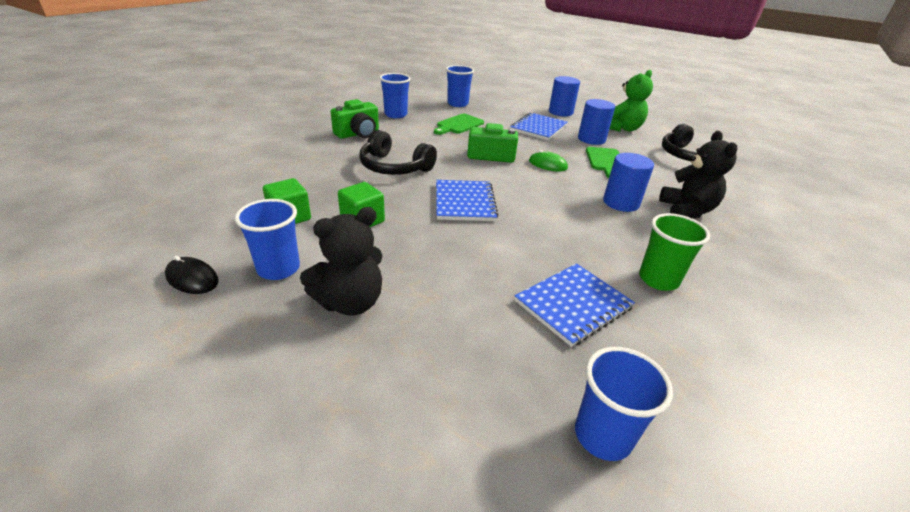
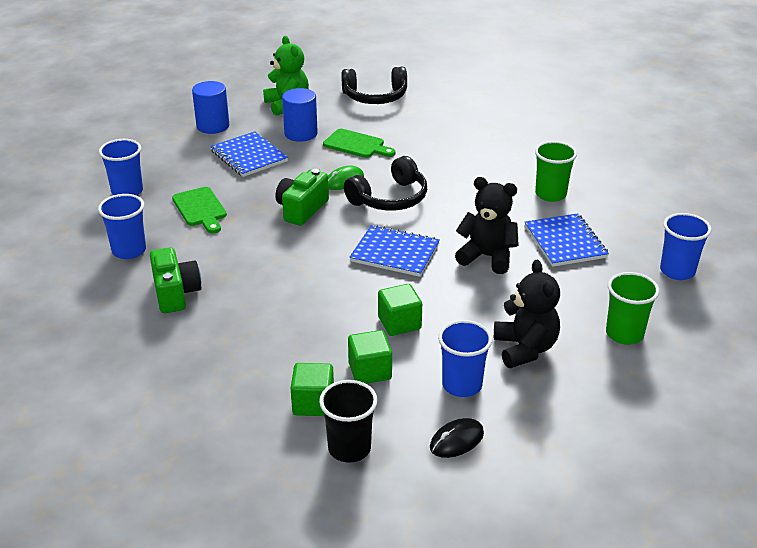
camera: 65 degrees left, 0 degrees up
(185, 224) = (349, 448): none -> black cup
(243, 199) = (313, 403): none -> green cube
(394, 167) = (291, 281): black headphones -> black headphones (389, 198)
(413, 389) = (624, 334): none -> green cup
(621, 202) = (438, 167): blue cylinder -> none
(686, 211) = (467, 141): black teddy bear -> black teddy bear (487, 257)

